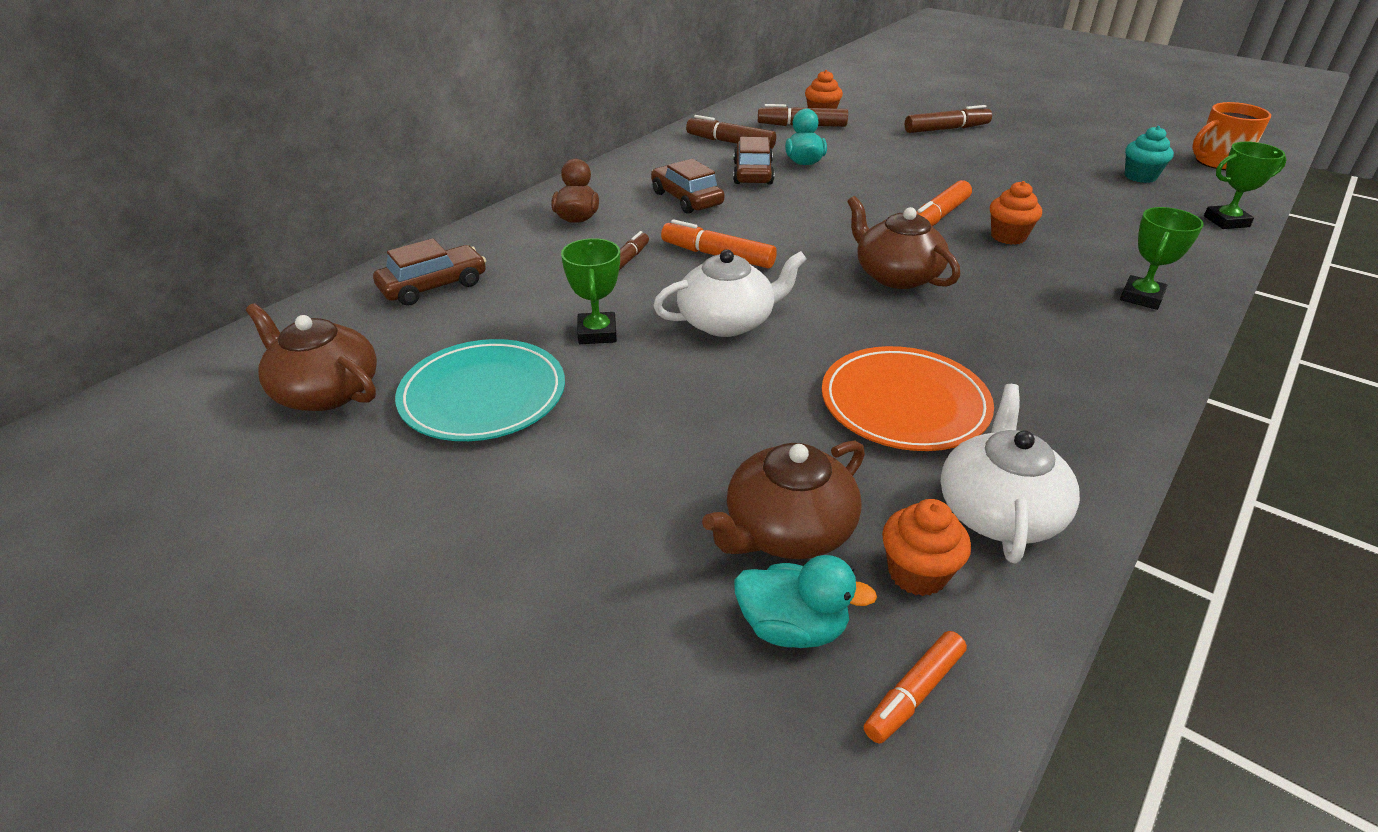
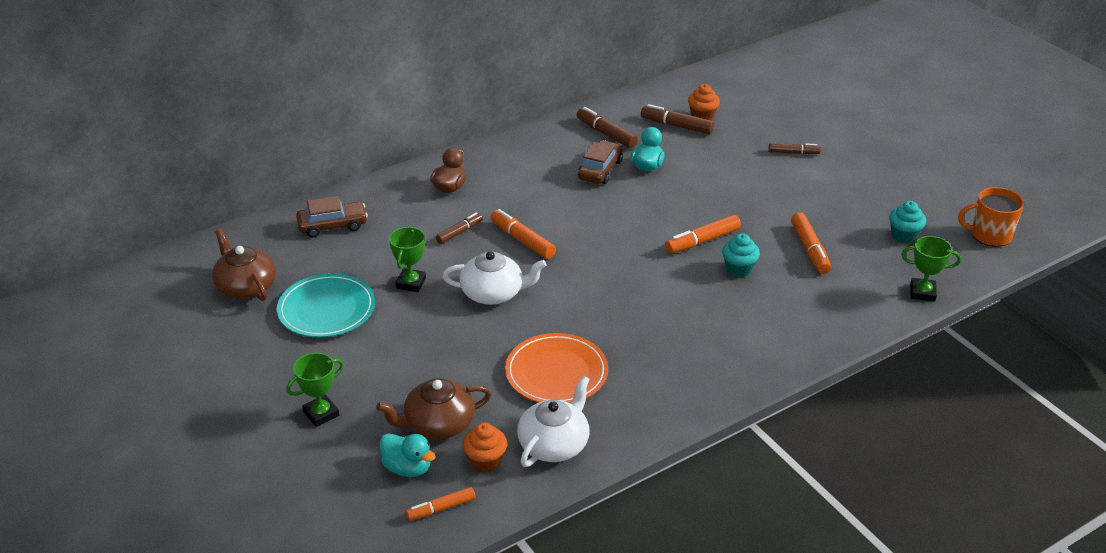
camera: 20 degrees right, 0 degrees up
(686, 199) = (535, 185): brown car -> none
(896, 275) = (629, 283): brown teapot -> none
(946, 129) = (793, 153): brown marker -> brown marker, size x0.66
(1008, 236) = (738, 269): orange cupcake -> turquoise cupcake
(1062, 204) = (809, 249): none -> orange marker
(1141, 297) = (782, 339): green trophy -> green trophy (321, 413)

